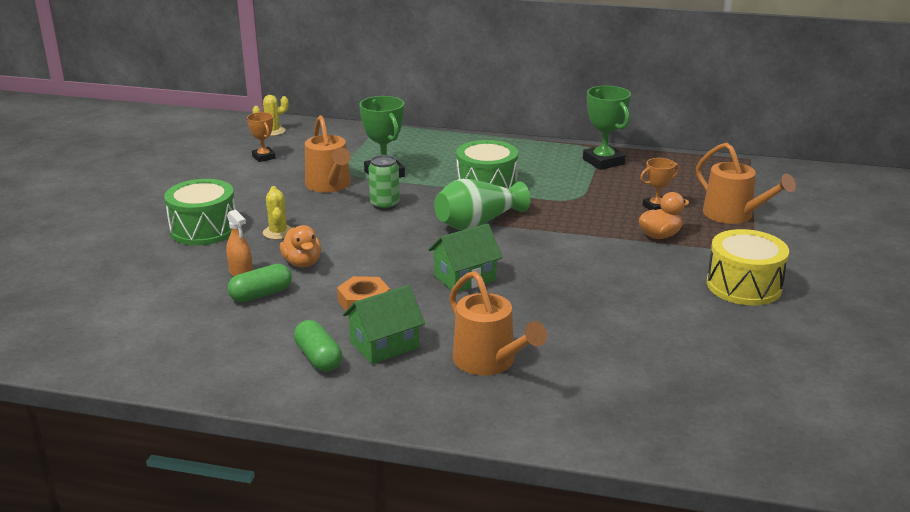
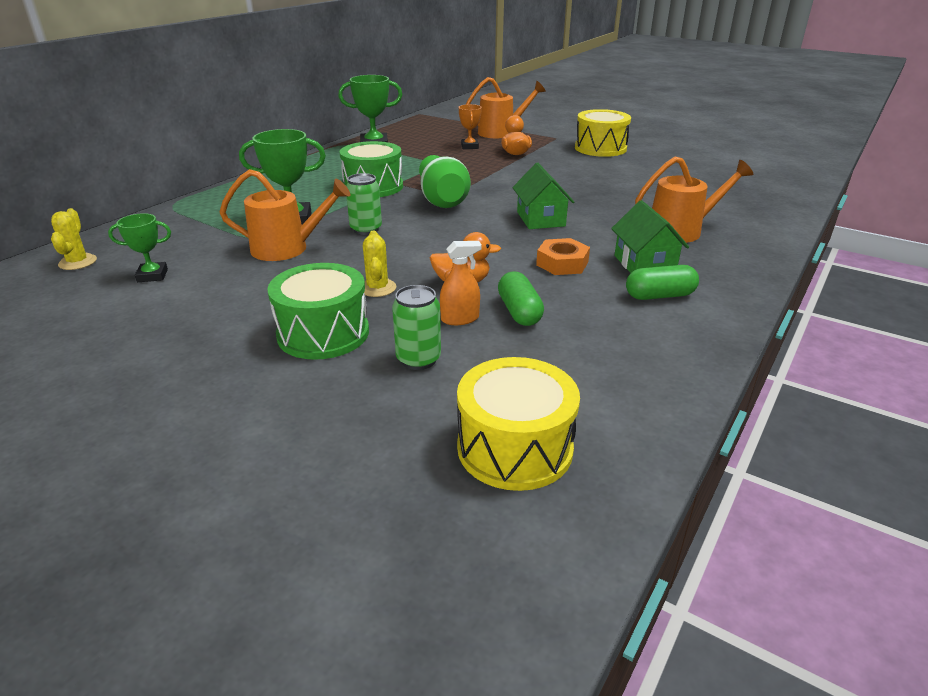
camera: 70 degrees left, 5 degrees up
(80, 318) = (514, 448): none -> yellow drum
(178, 268) = (418, 359): none -> green can
(264, 157) = (152, 275): orange trophy -> green trophy
(278, 232) = (377, 288): yellow cactus -> yellow cactus turned 75 degrees clockwise

